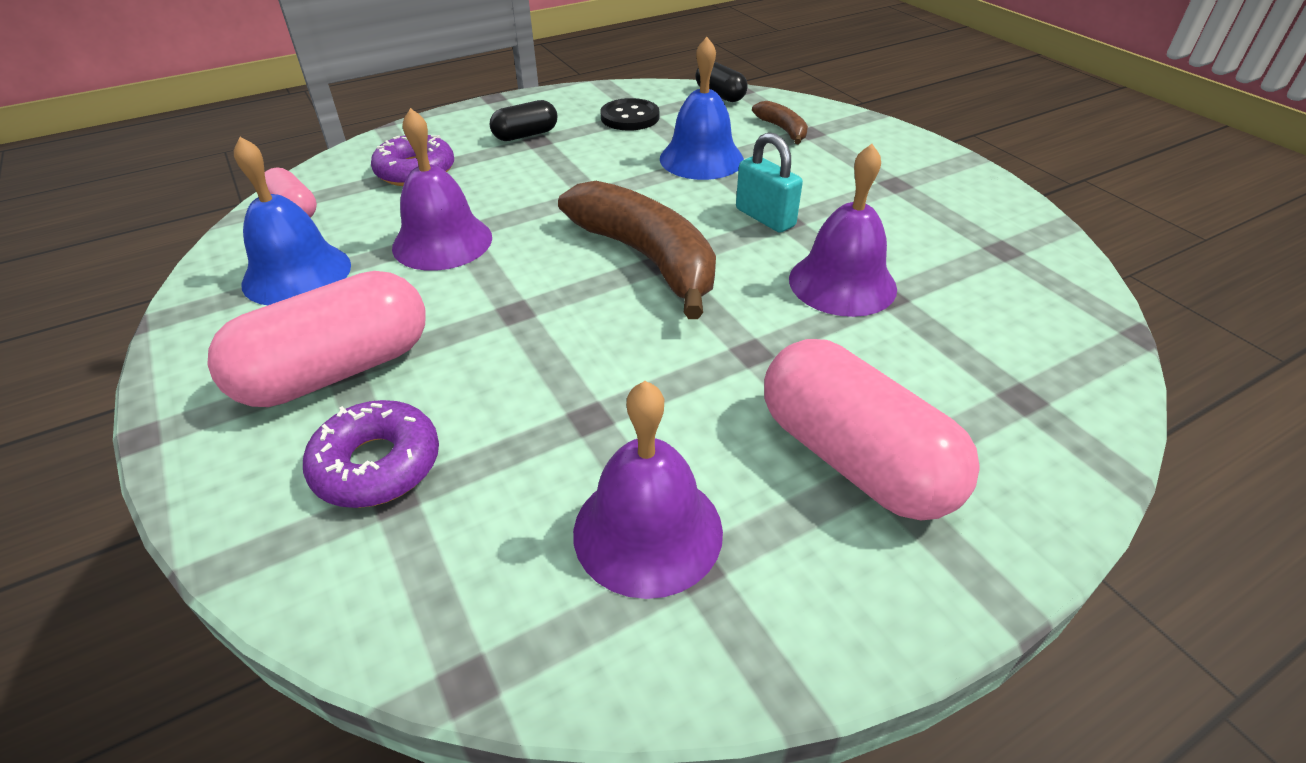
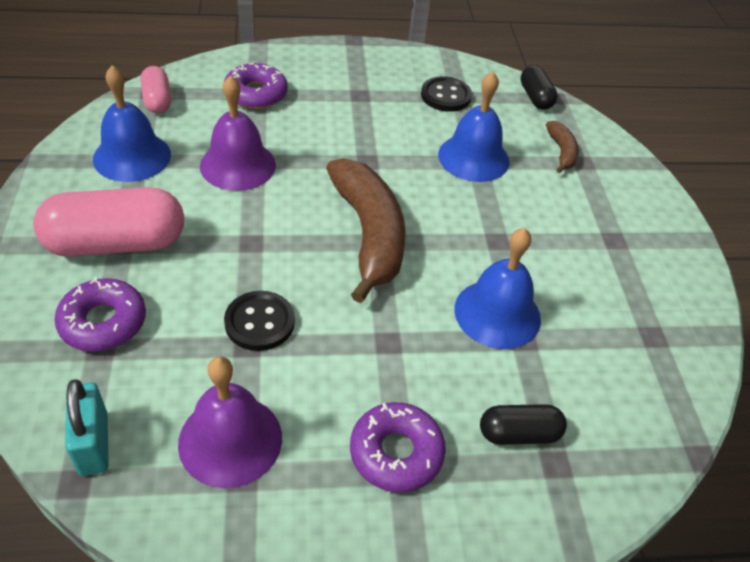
camera: 20 degrees right, 5 degrees up
(525, 135) = (354, 87): black capsule -> black capsule (519, 434)
(587, 387) = (259, 322): none -> black button
(765, 217) = (482, 232): turquoise padlock -> turquoise padlock (93, 444)
(842, 283) = (497, 313): purple bell -> blue bell
(854, 459) = (396, 453): pink capsule -> purple donut

